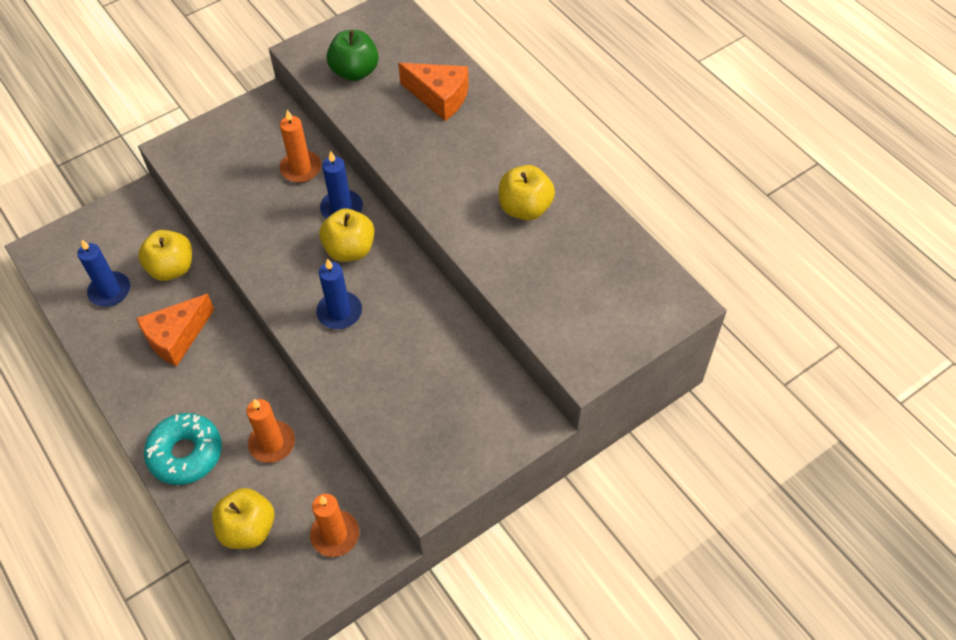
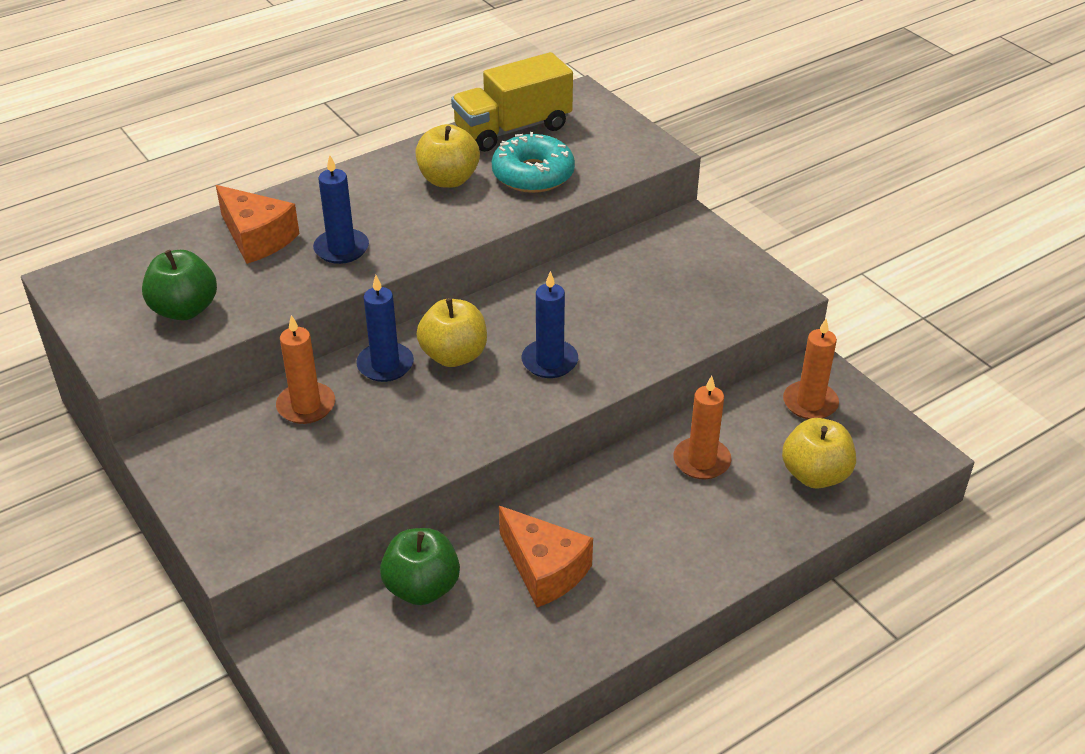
camera: 90 degrees left, 15 degrees down
(110, 291) = (456, 660): blue candle -> blue candle (341, 249)
(172, 268) = (422, 587): yellow apple -> green apple
(186, 453) = (723, 542): turquoise donut -> turquoise donut (533, 174)
(439, 97) = (257, 238): orange cheese -> orange cheese turned 105 degrees clockwise
(612, 250) = (513, 129): none -> yellow truck

